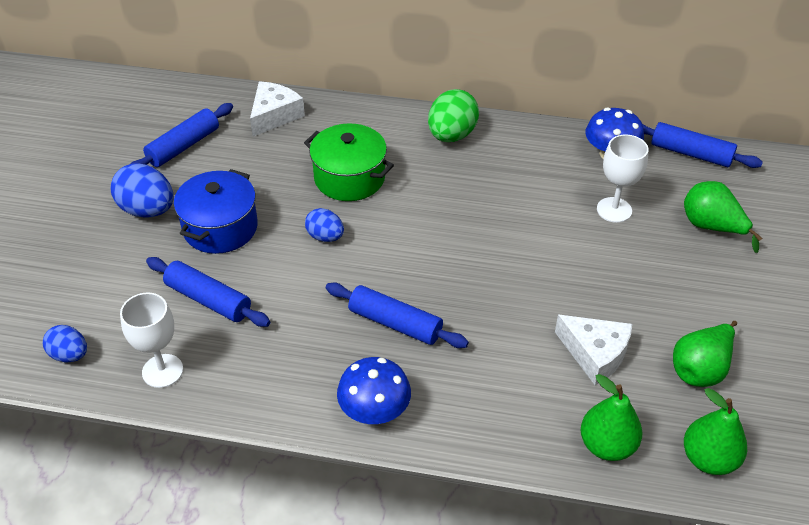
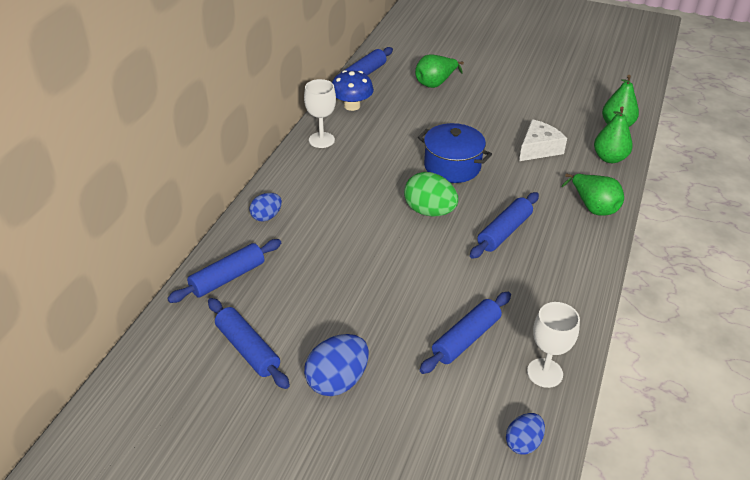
camera: 80 degrees left, 5 degrees down
(220, 227) = (377, 326): blue pot -> blue pot (452, 166)
(274, 115) = (228, 278): white cheese -> blue rolling pin
(325, 237) = (404, 259): blue egg -> blue egg (266, 216)
(349, 178) = (335, 237): green pot -> none
(374, 411) = (585, 252): blue mushroom -> none
(451, 135) = (302, 174): green egg -> green egg (429, 211)
(614, 210) = (410, 116): white goblet -> white goblet (321, 140)
(701, 369) = (552, 113): green pear -> green pear (593, 207)

